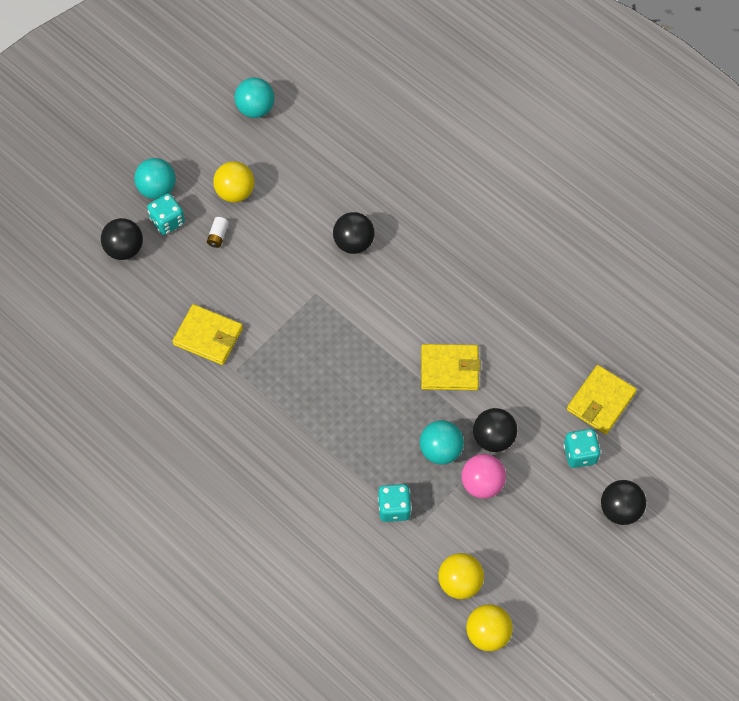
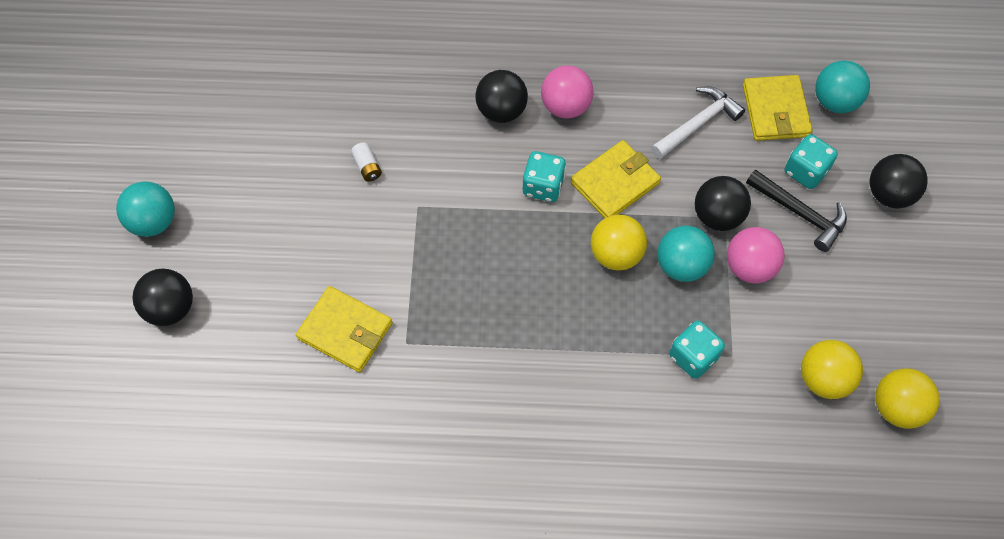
camera: 40 degrees left, 0 degrees up
(167, 221) = (195, 246): turquoise dice -> turquoise dice (543, 186)
(208, 336) = (345, 331): yellow wallet -> yellow wallet turned 45 degrees clockwise
(218, 236) = (263, 222): white battery -> white battery (367, 167)
(235, 192) = (243, 167): yellow ball -> yellow ball (616, 254)
(255, 108) = (192, 74): turquoise ball -> turquoise ball (835, 101)
(353, 243) = (410, 132): black ball -> black ball (501, 111)
(465, 297) = (565, 106): none -> pink ball
(540, 371) = (697, 124): none -> white hammer
(548, 476) = (800, 213): none -> black hammer

